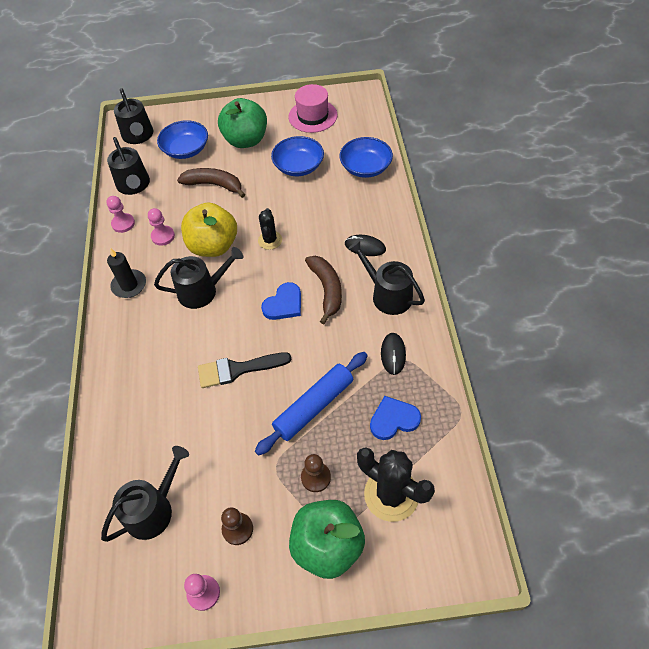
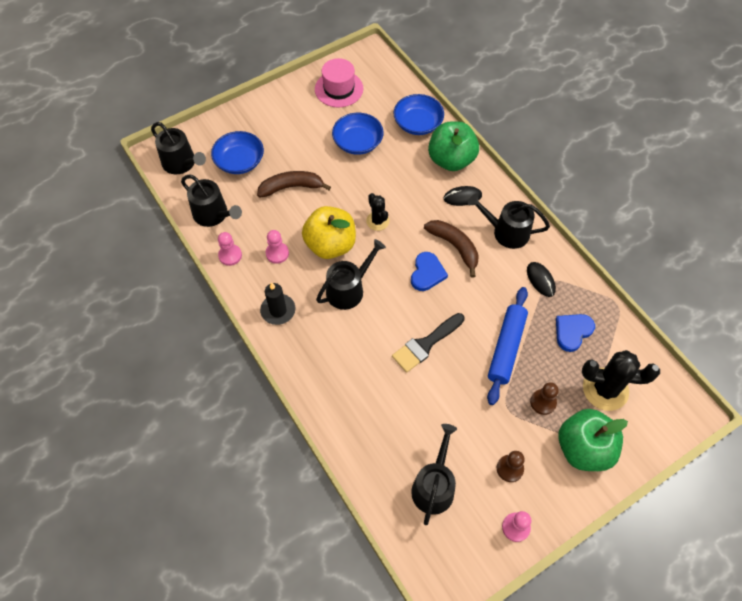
camera: 30 degrees left, 5 degrees up
(246, 140) = (291, 133): green apple -> green apple (451, 160)

